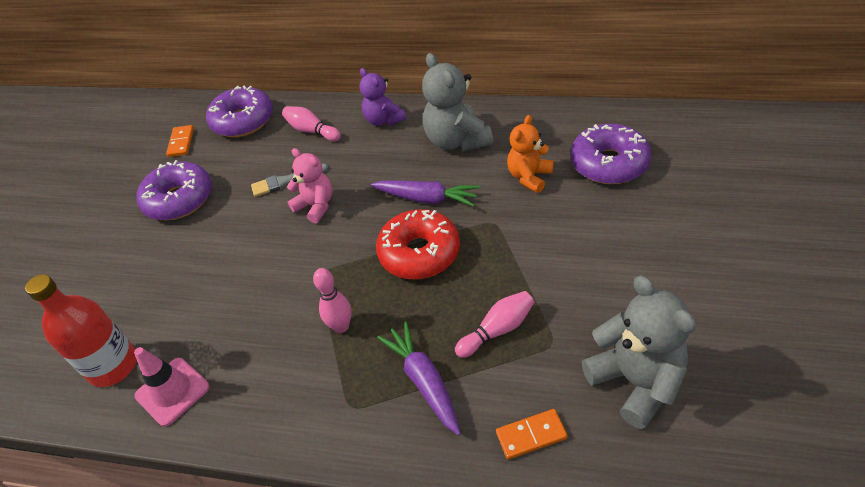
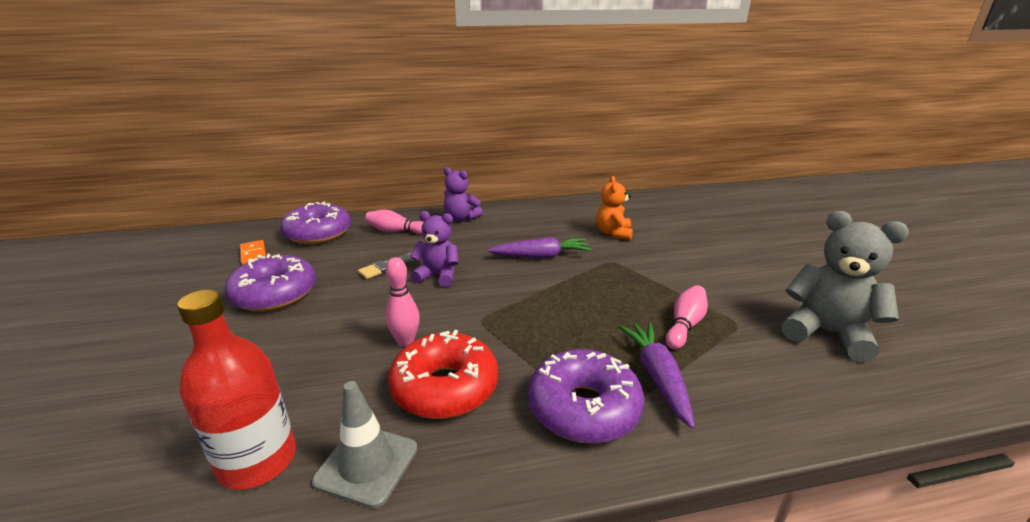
camera: 30 degrees left, 20 degrees down
(172, 391) = (367, 465): pink traffic cone -> grey traffic cone
(316, 206) = (438, 276): pink teddy bear -> purple teddy bear
(341, 326) = (536, 354): pink bowling pin -> pink bowling pin (405, 341)
(419, 253) = (566, 289): red donut -> red donut (445, 387)
(424, 381) = (657, 376): purple carrot -> purple carrot turned 45 degrees clockwise
(457, 141) = (535, 222): grey teddy bear -> none
(531, 435) = (793, 391): orange domino -> none
(609, 163) = (664, 219): purple donut -> purple donut (584, 408)

